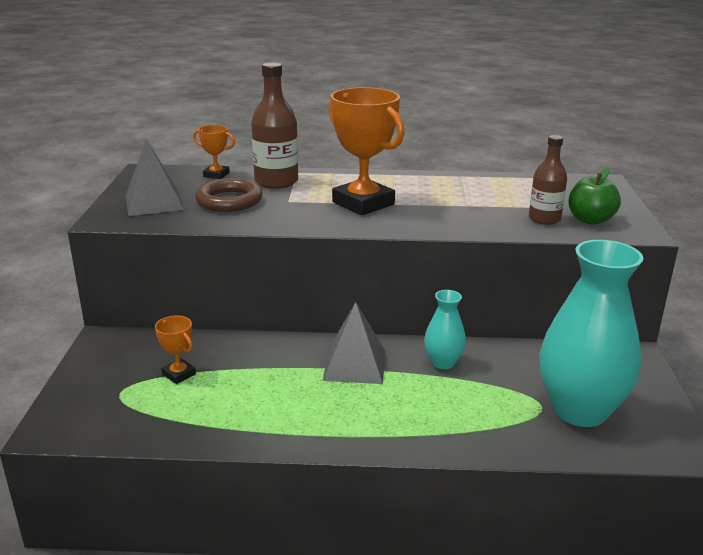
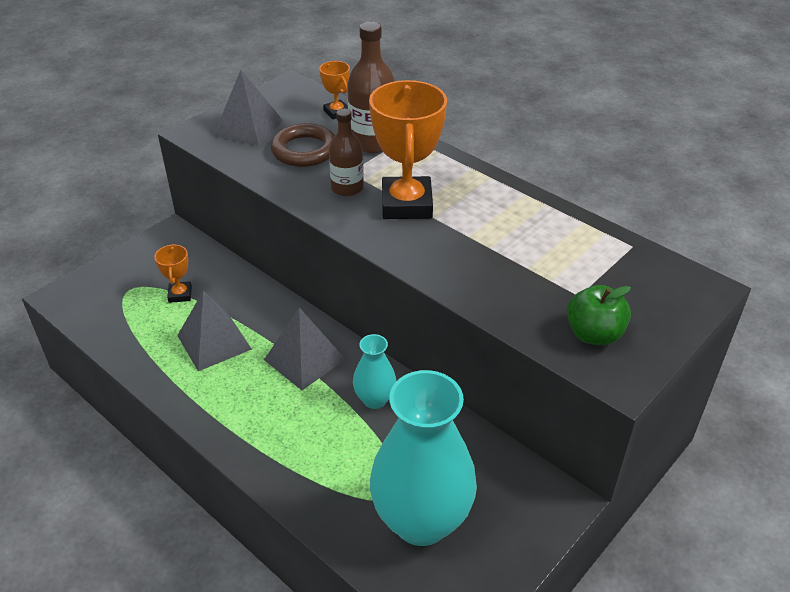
camera: 40 degrees right, 15 degrees up
(261, 390) = (214, 342): none -> grey pyramid
(544, 219) = (547, 308): brown bottle -> brown bottle (347, 188)

